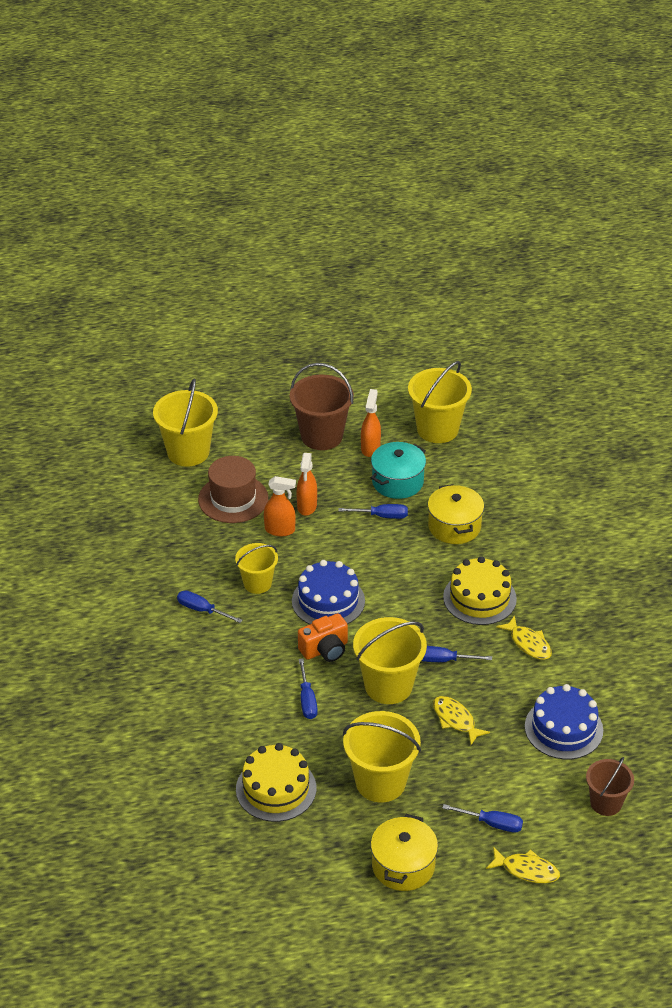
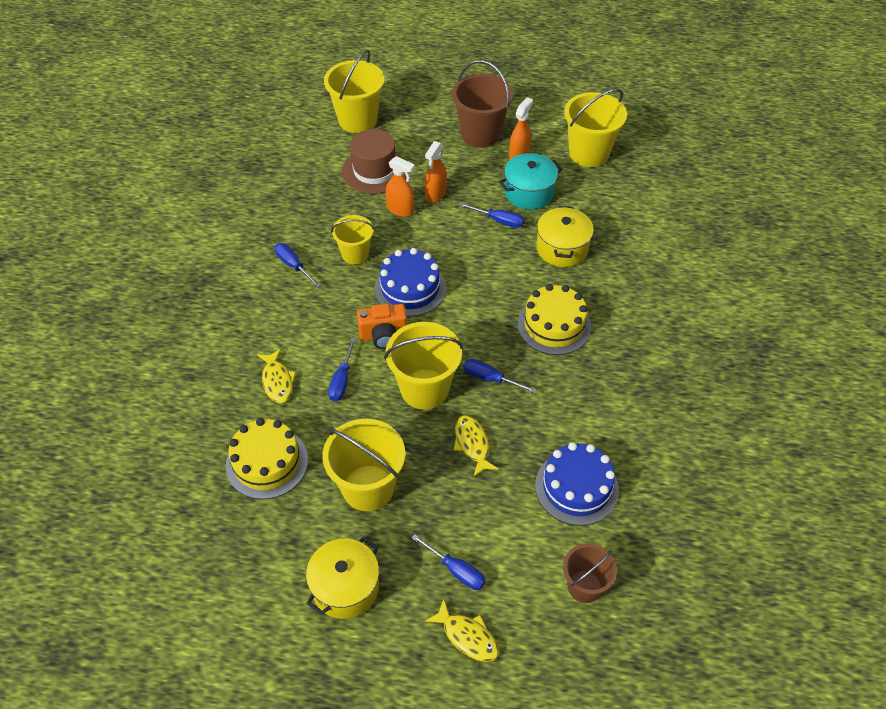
camera: 20 degrees right, 10 degrees up
(528, 643) = (581, 385): yellow fish -> yellow fish (277, 381)

